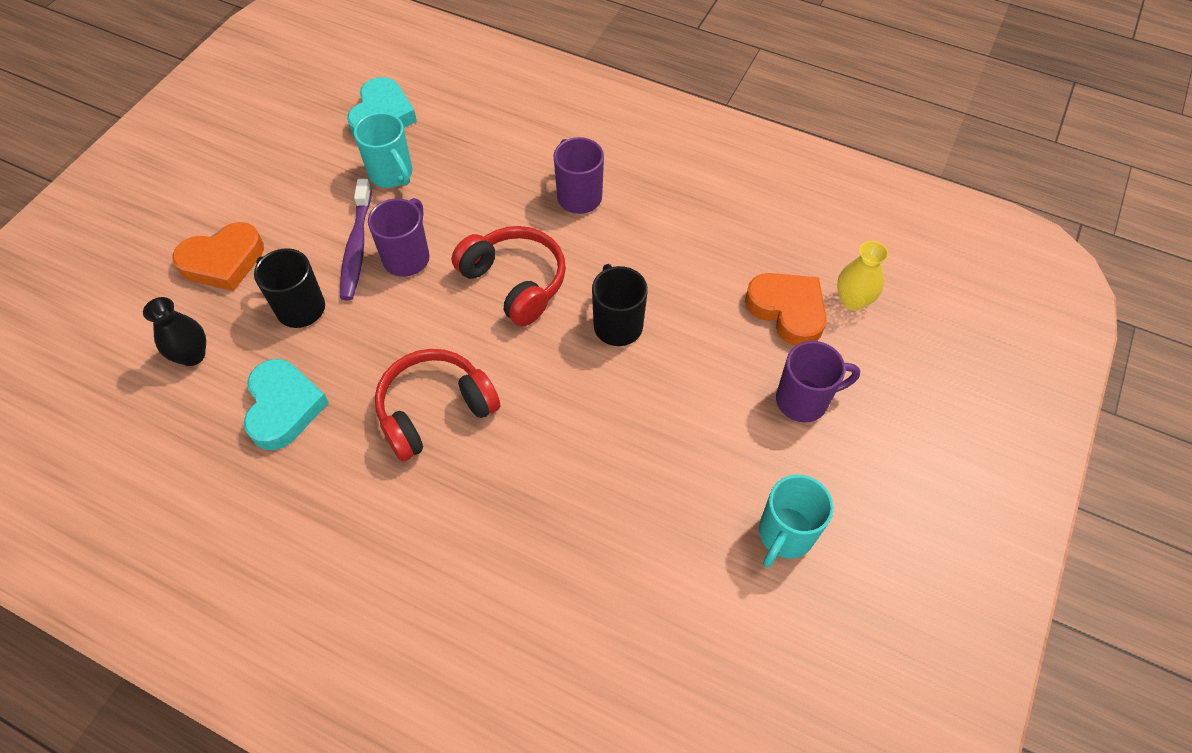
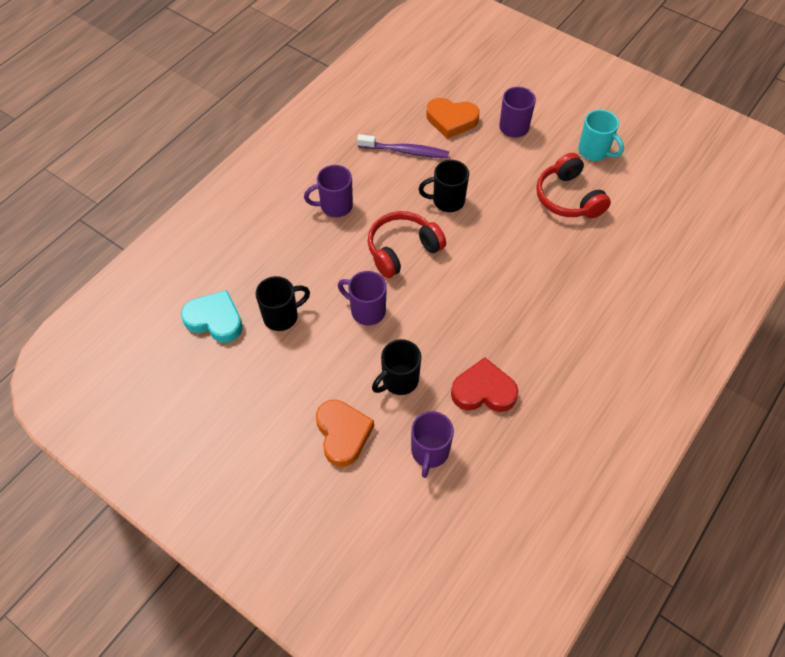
camera: 80 degrees left, 0 degrees up
(192, 355) = (429, 452): black vase -> purple mug
(284, 407) = (483, 391): turquoise heart -> red heart
(356, 247) = (349, 342): purple toothbrush -> purple toothbrush (405, 151)
(392, 174) = (282, 316): turquoise mug -> black mug
(435, 410) = (497, 303): red headphones -> red headphones (568, 198)
(787, 311) = (451, 120): orange heart -> orange heart turned 135 degrees counterclockwise
(852, 300) = (449, 91): yellow vase -> none

